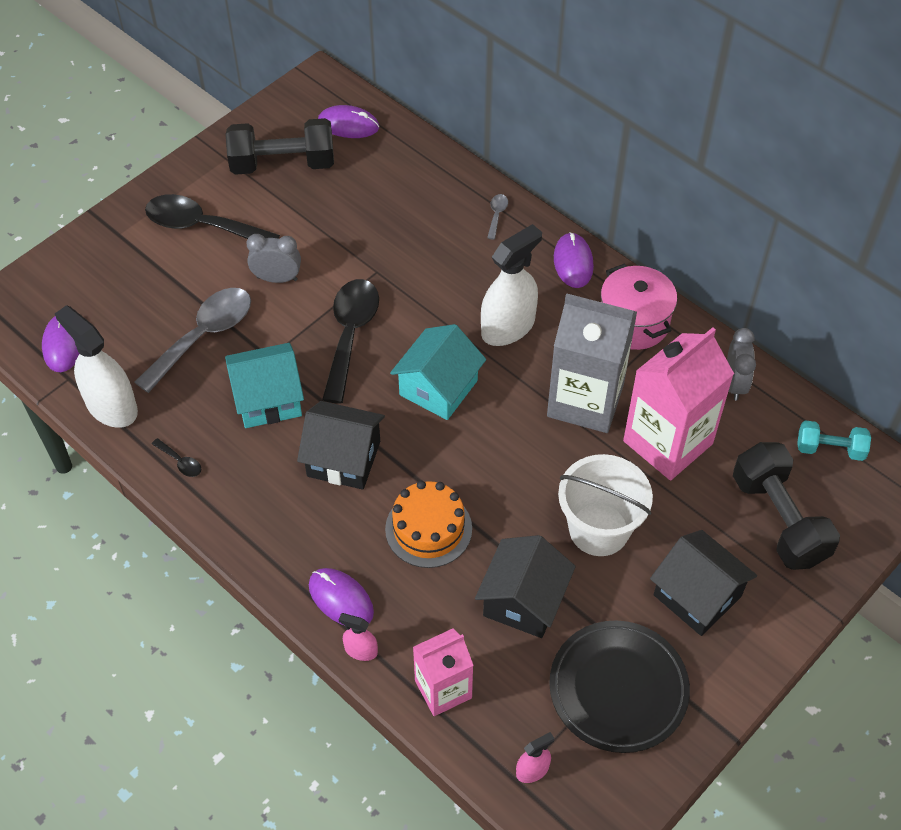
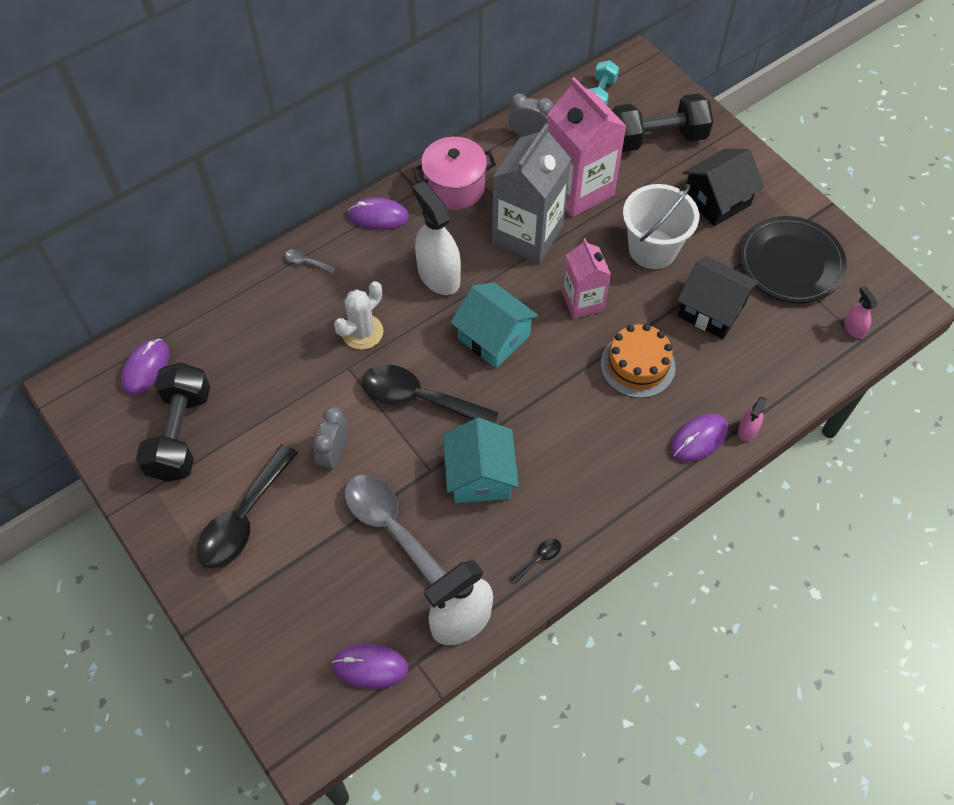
camera: 80 degrees left, 5 degrees up
(343, 459) = (557, 420): black house -> none
(421, 275) = (362, 332): none -> white cactus
(443, 689) = (785, 376): pink carton -> pink carton (582, 301)

